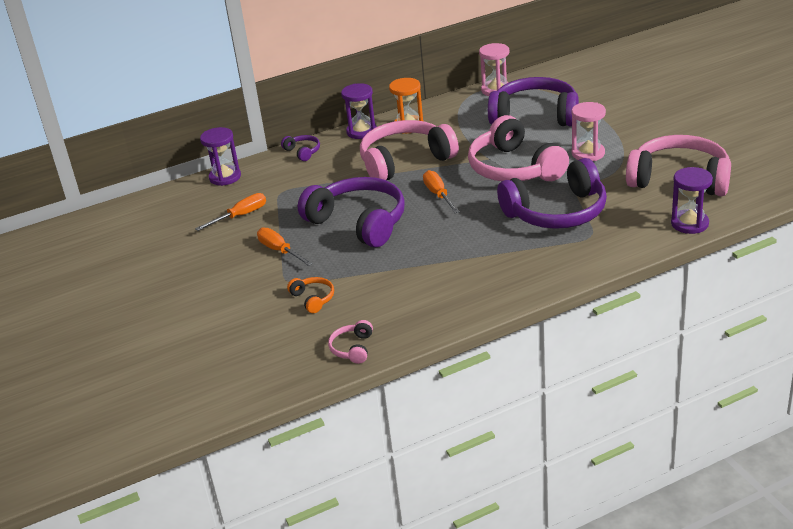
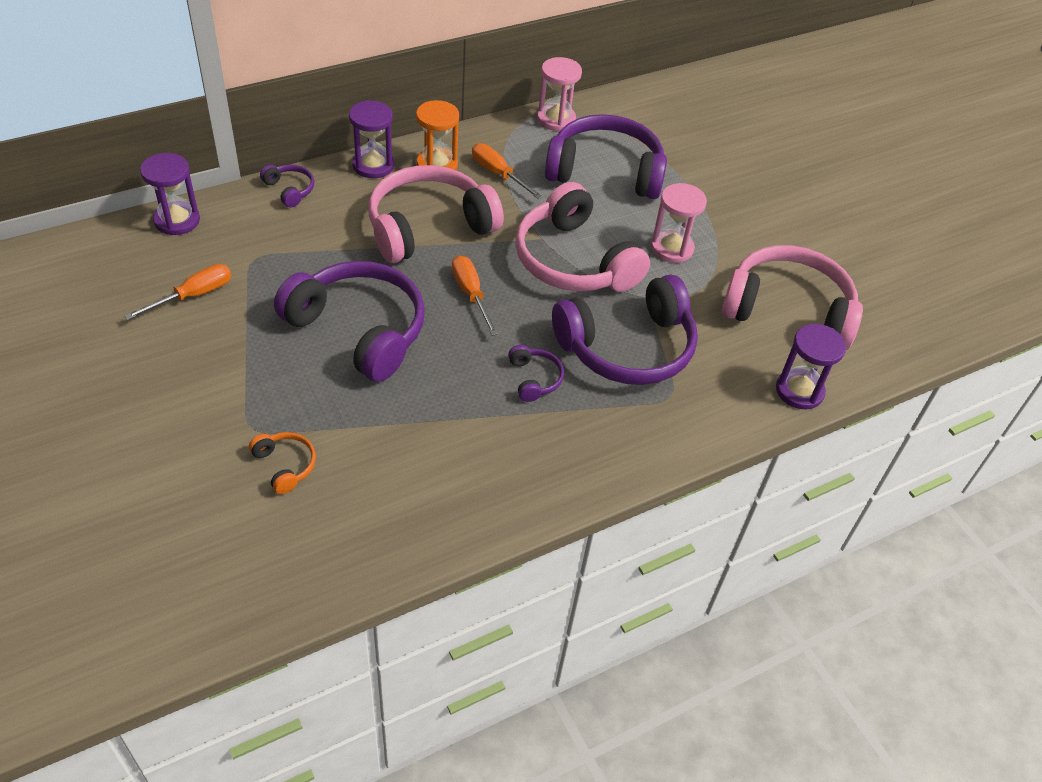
camera: 10 degrees left, 15 degrees up
(280, 251) = (244, 368): orange screwdriver -> orange screwdriver (498, 174)
(352, 348) = (335, 567): pink headphones -> none
(488, 236) = (534, 379): none -> purple headphones

